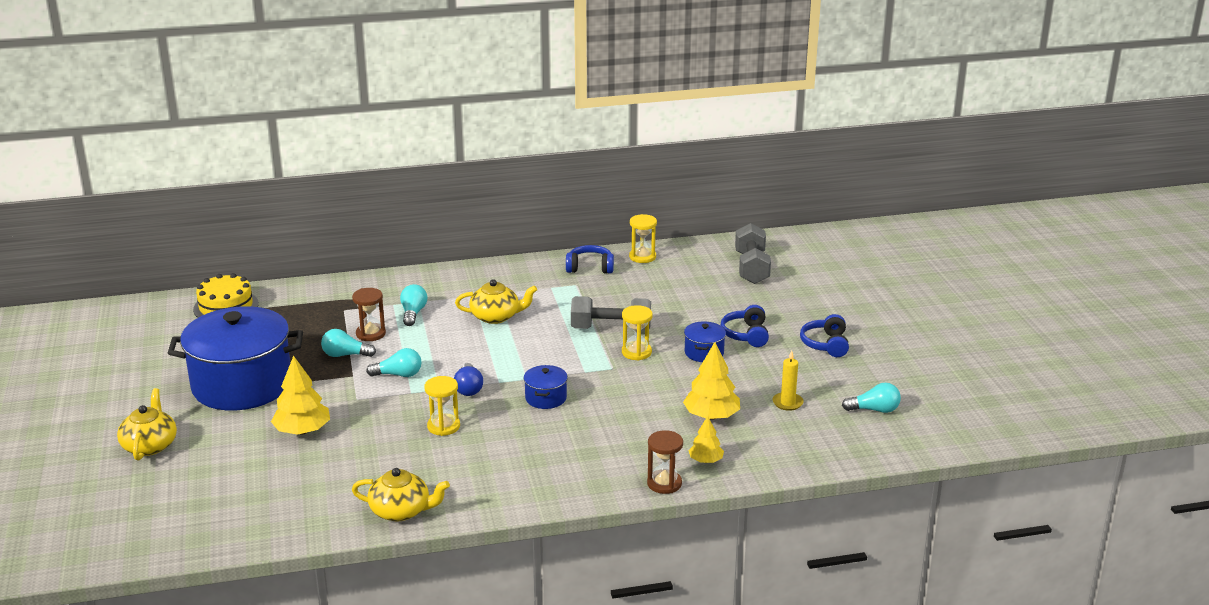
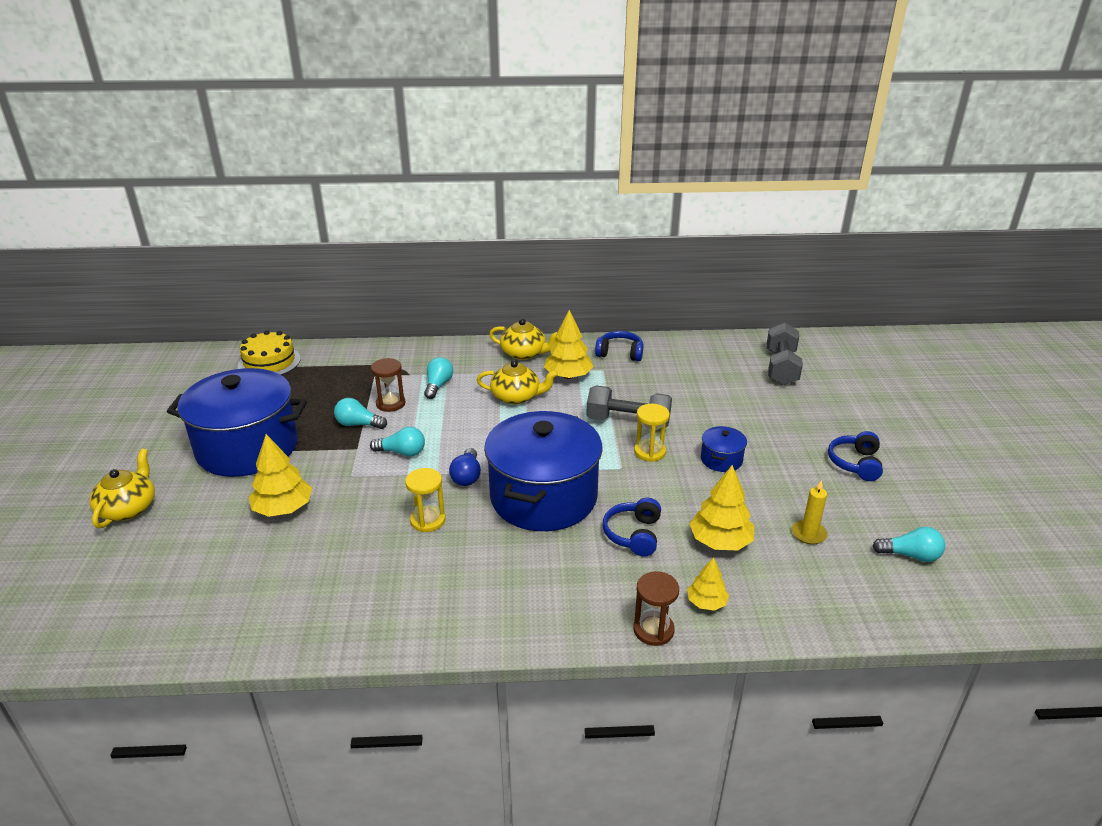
camera: 10 degrees right, 5 degrees up
(401, 511) = (347, 629): yellow teapot -> yellow teapot (524, 353)
(542, 293) = (568, 376): none -> yellow tree
(546, 398) = (543, 497): blue pot -> blue pot, size x2.42
(642, 257) = (673, 346): yellow hourglass -> none
(746, 335) = (769, 443): blue headphones -> blue headphones (634, 534)

